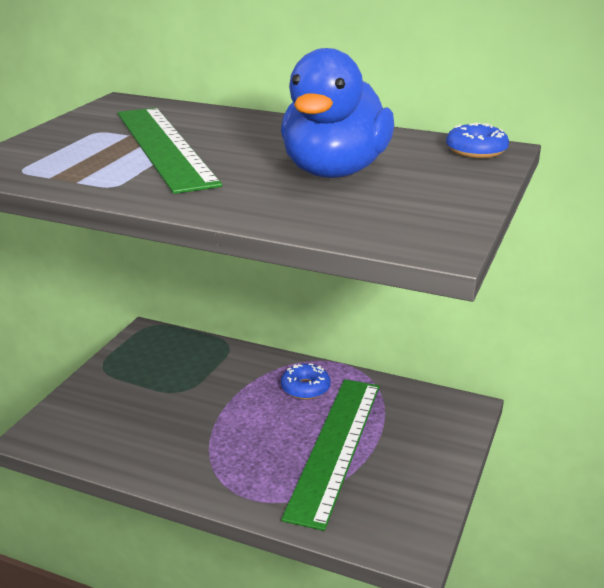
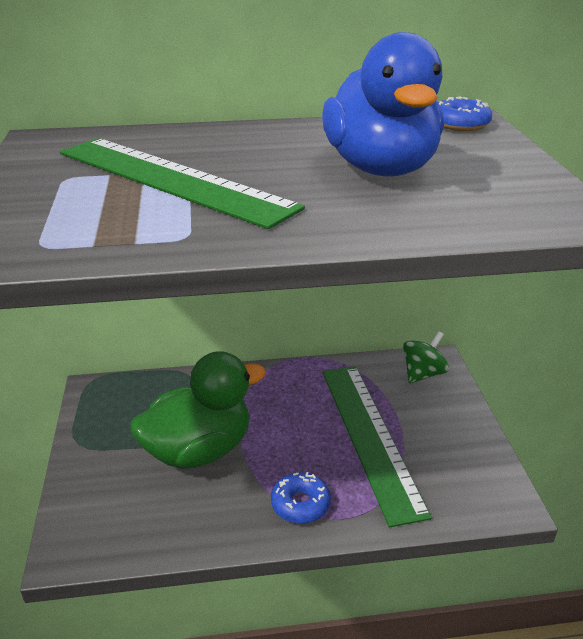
camera: 30 degrees left, 5 degrees up
(184, 404) = (199, 450): none -> green duck
(305, 388) = (296, 391): blue donut -> blue donut (300, 504)
(441, 414) = (423, 374): none -> green spinning top

